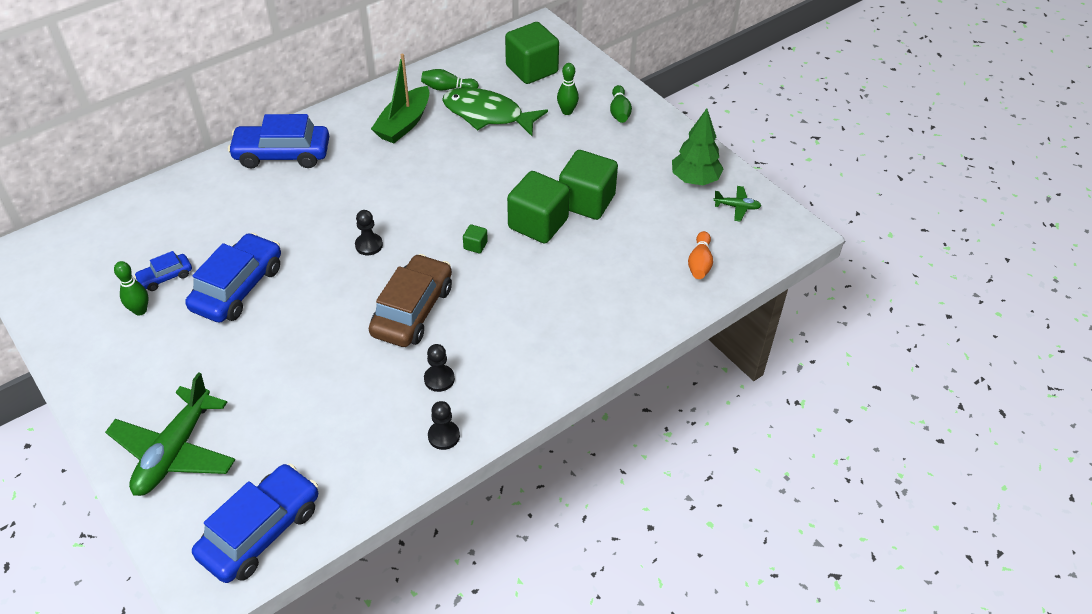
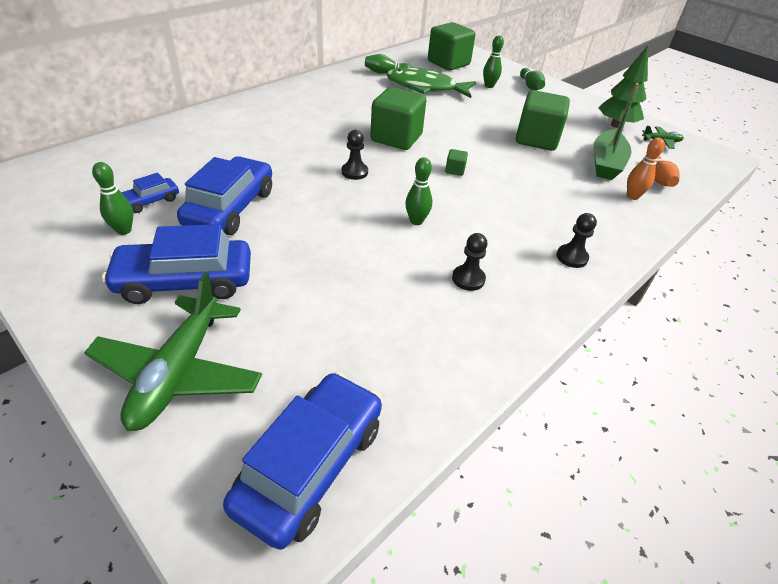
camera: 10 degrees left, 5 degrees down
(282, 154) = (254, 111): blue car -> blue car (185, 281)
(404, 124) = (357, 93): green boat -> green boat (606, 163)
(412, 310) = (416, 221): brown car -> green bowling pin
(444, 436) = (497, 334): black pawn -> black pawn (572, 257)
(538, 224) = (503, 154): green cube -> green cube (396, 138)
(655, 287) = (632, 196): none -> orange bowling pin

